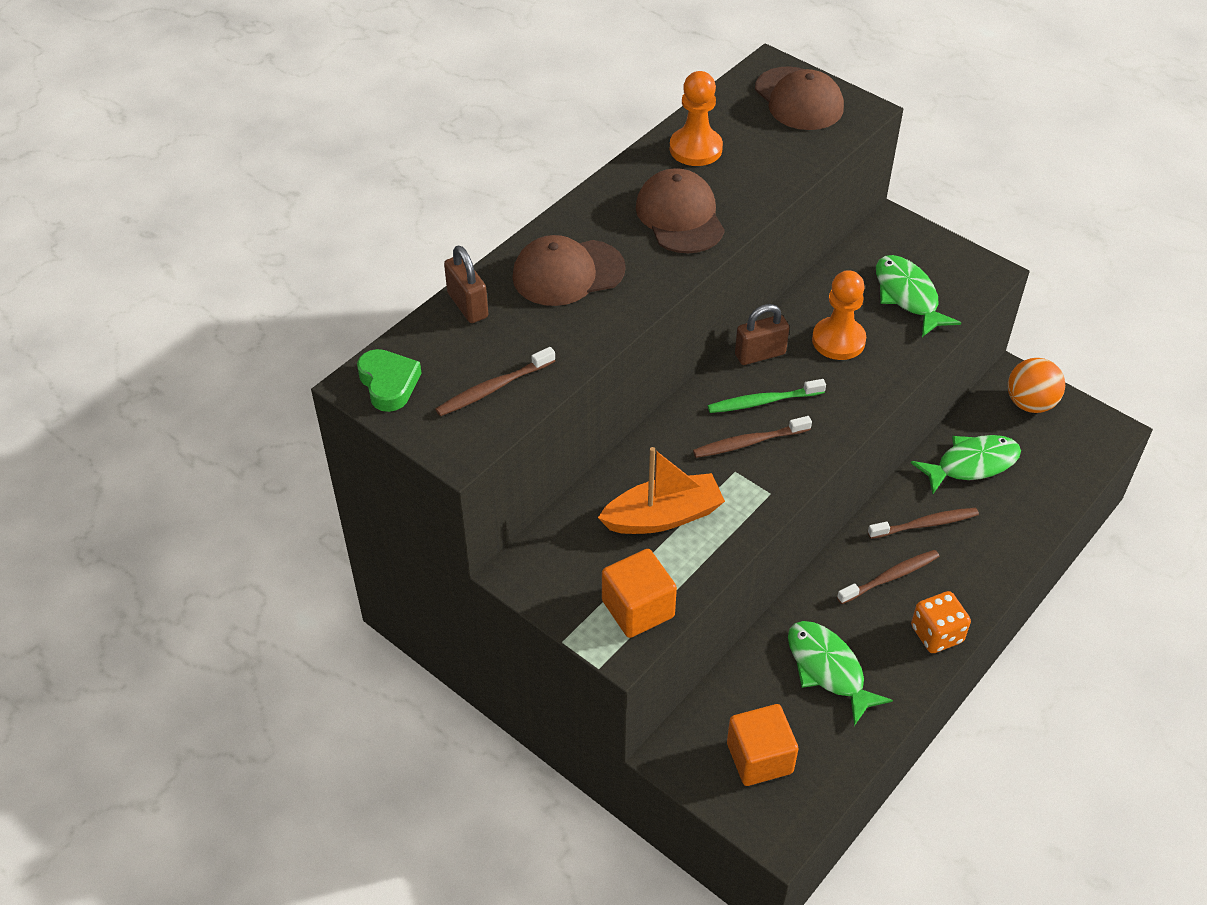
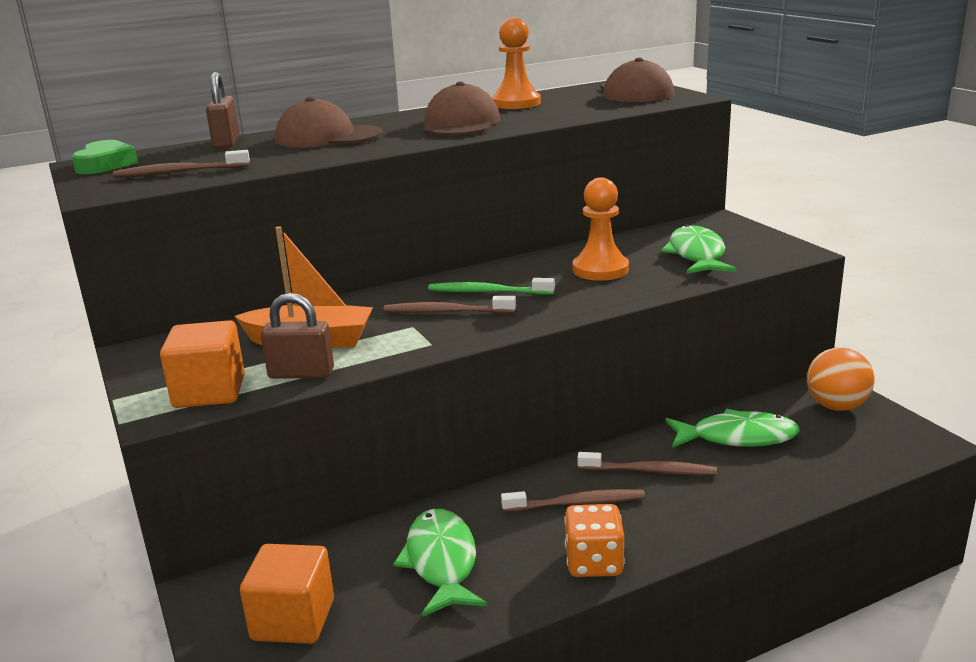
camera: 25 degrees right, 25 degrees down
(760, 354) = (515, 268): brown padlock -> brown padlock (301, 374)

